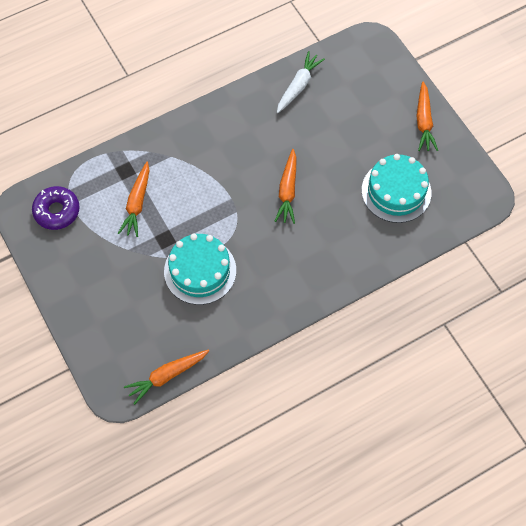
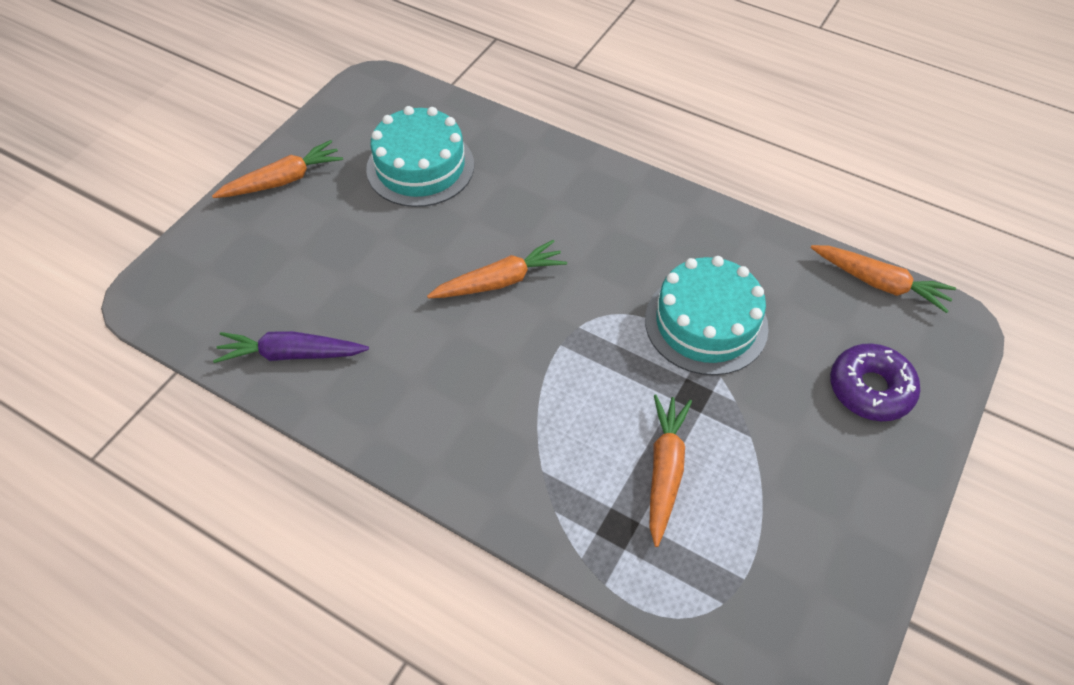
camera: 120 degrees left, 10 degrees down
(57, 211) = (775, 594): purple donut -> purple donut (870, 389)
(137, 203) = (664, 470): orange carrot -> orange carrot turned 60 degrees counterclockwise
(298, 86) = (291, 354): white carrot -> purple carrot

